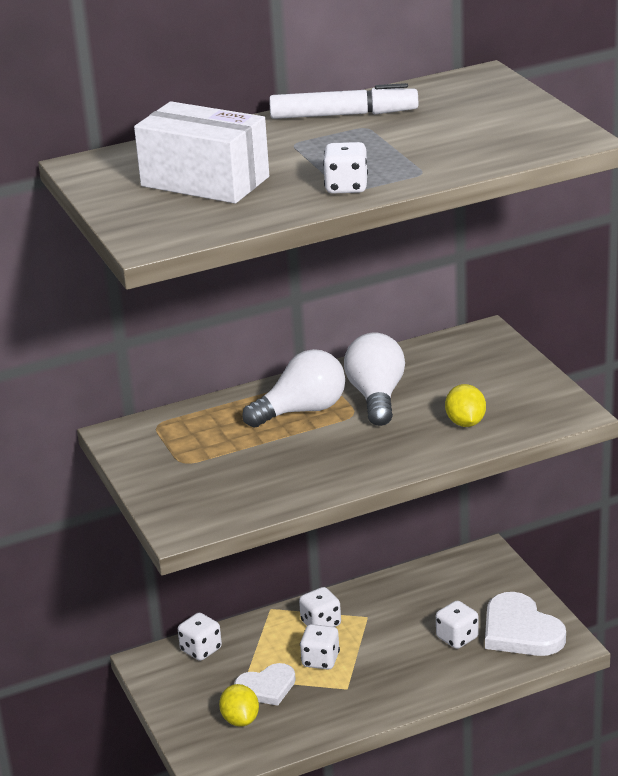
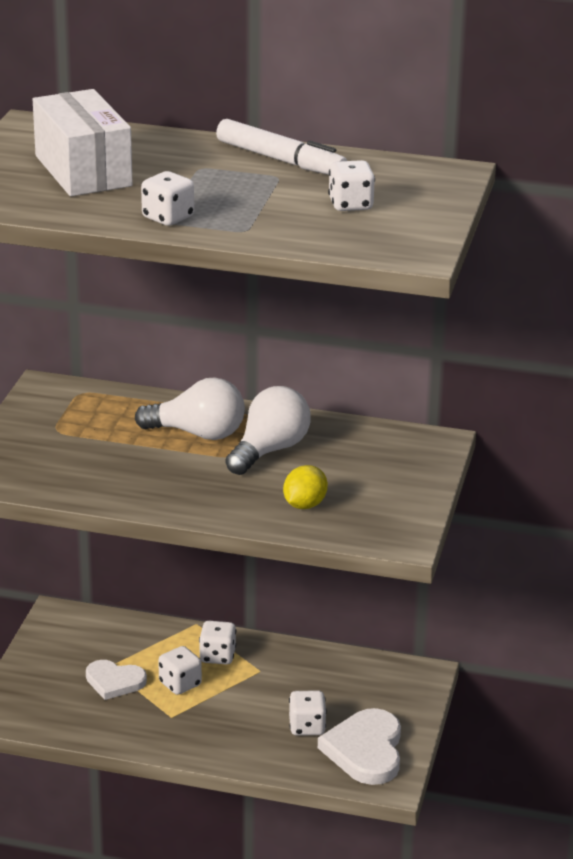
camera: 35 degrees right, 0 degrees up
(201, 650) = (105, 626): white dice -> white dice (350, 205)
(240, 720) = (65, 694): yellow lemon -> none

